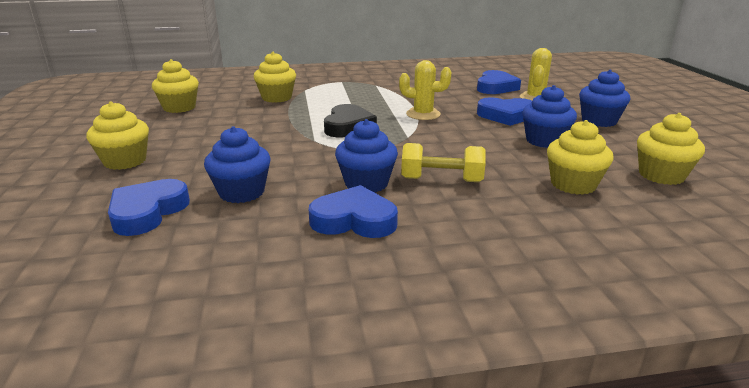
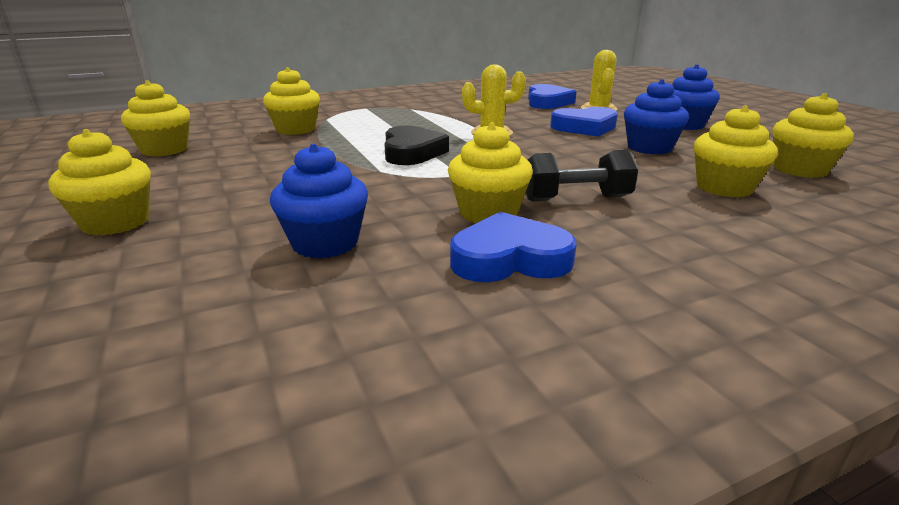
camera: 15 degrees left, 0 degrees up
(147, 212) = (192, 288): blue heart -> none
(366, 183) = (488, 213): blue cupcake -> yellow cupcake
(441, 180) = (576, 199): yellow dumbbell -> black dumbbell

